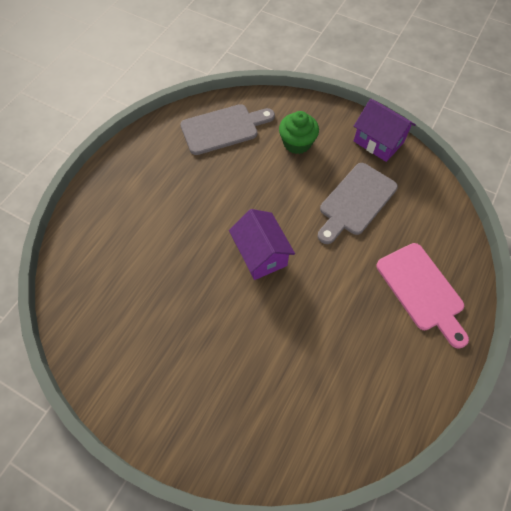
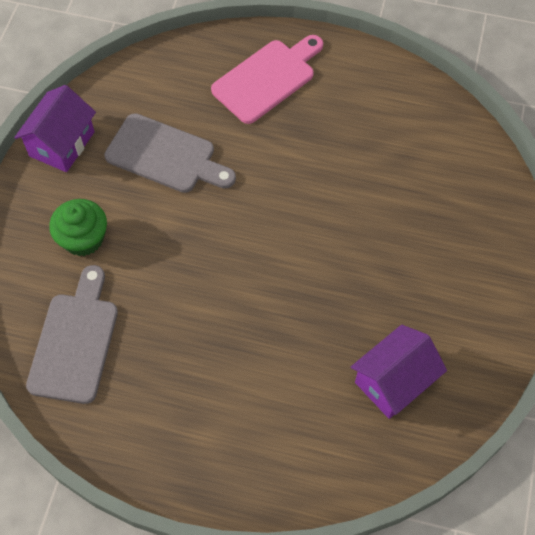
camera: 105 degrees left, 0 degrees up
(223, 128) = (75, 342): grey cutting board -> grey cutting board turned 45 degrees clockwise
(261, 254) = (271, 243): purple house -> purple house (394, 381)

